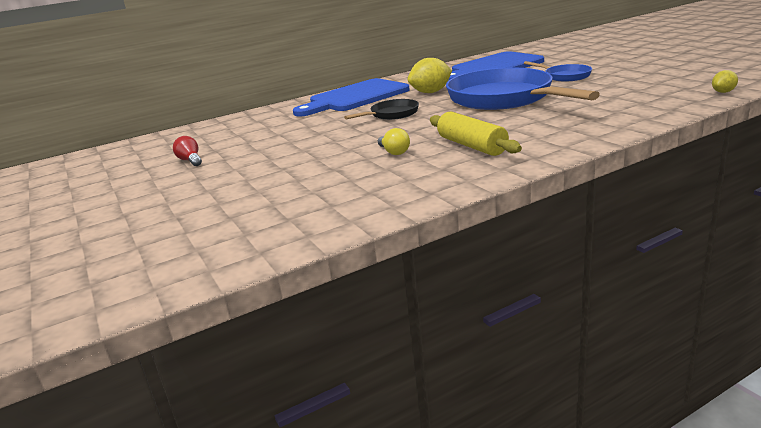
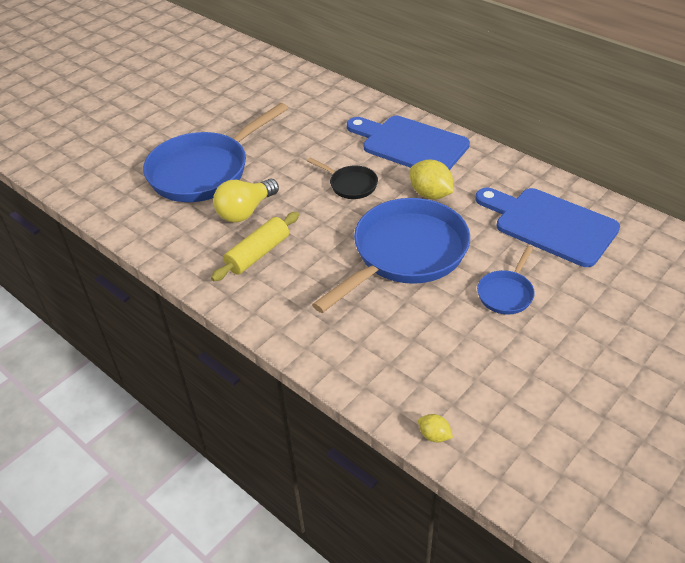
camera: 70 degrees right, 20 degrees up
(190, 161) = (234, 108): red light bulb -> none
(295, 173) = (204, 171): none -> blue pan
(394, 152) = (245, 211): yellow light bulb -> yellow light bulb, size x1.87

